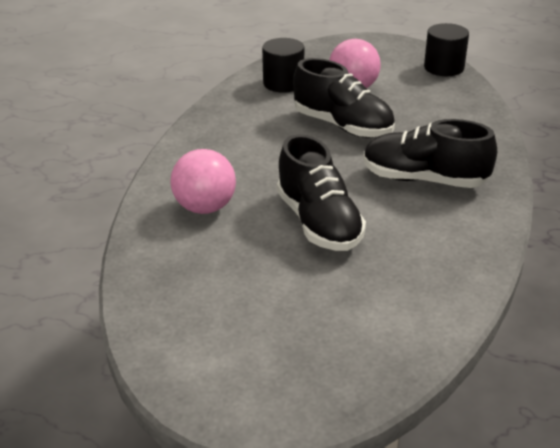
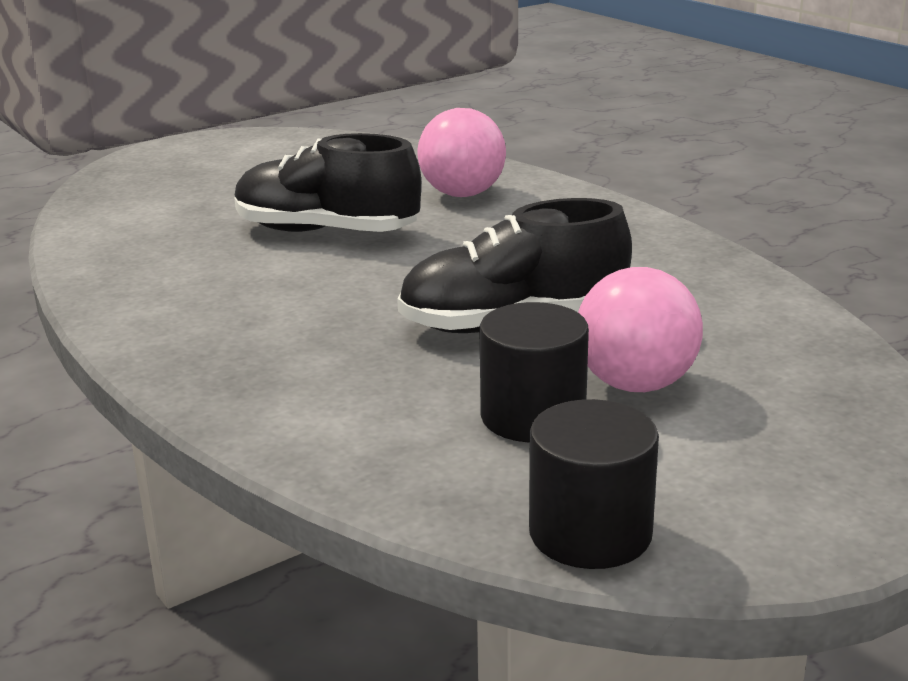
camera: 130 degrees right, 10 degrees down
(283, 83) = (743, 333): black cylinder -> black cylinder (533, 416)
(424, 179) = (278, 318): black shoe -> none

